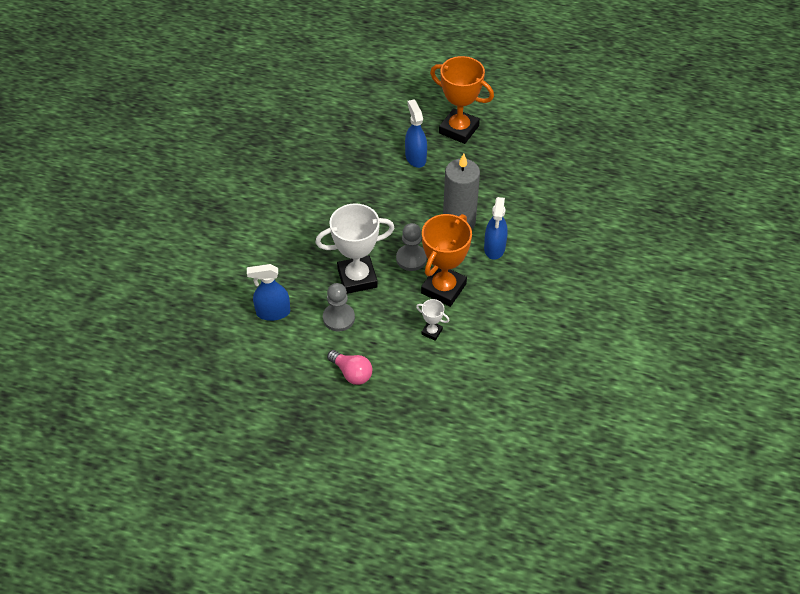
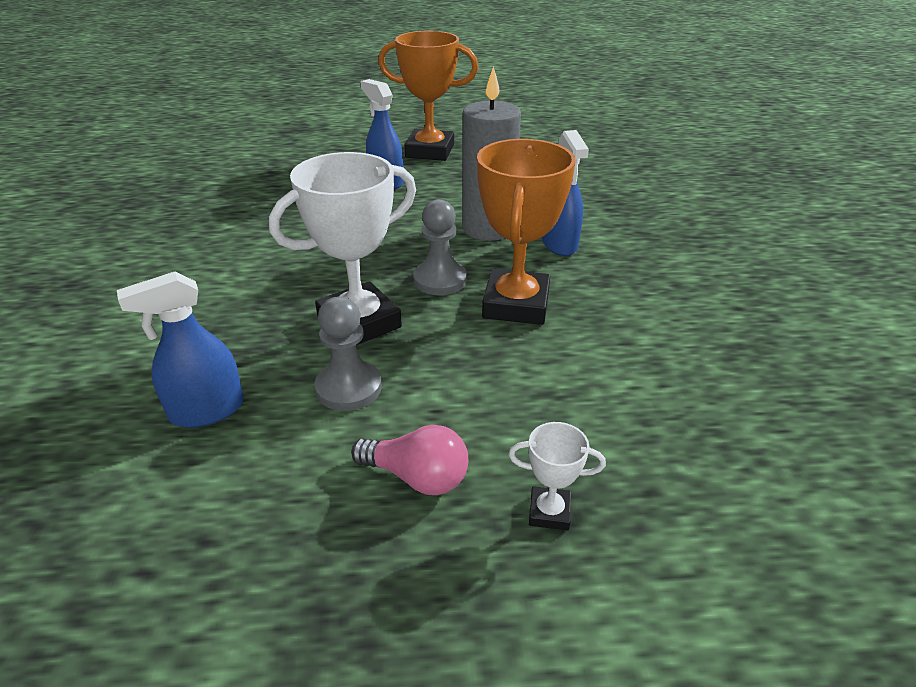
camera: 20 degrees left, 15 degrees down
(432, 332) = (535, 367): white trophy -> white trophy (549, 512)

